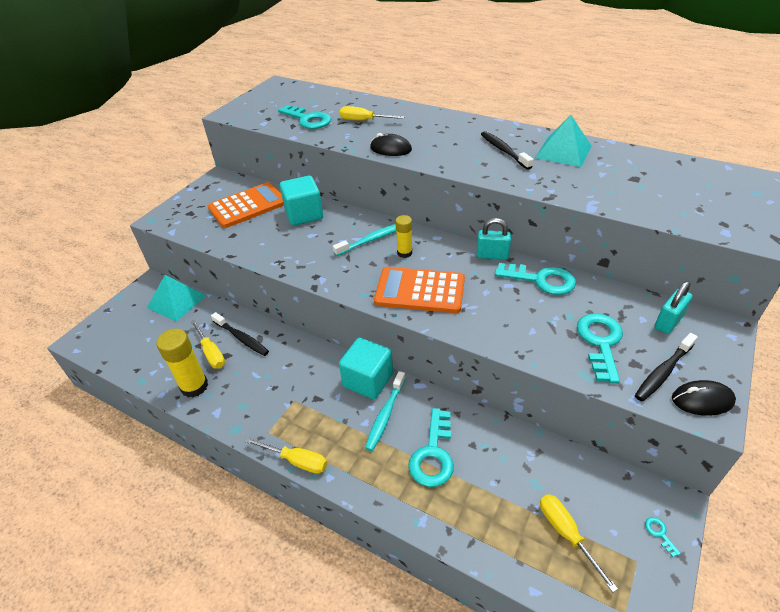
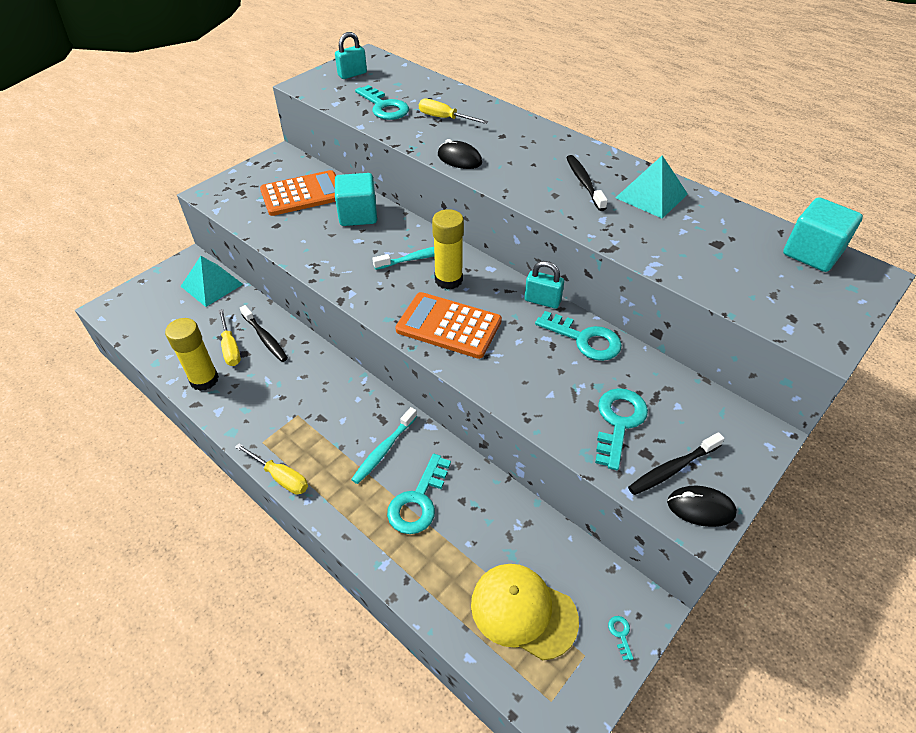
camera: 10 degrees right, 5 degrees up
(368, 380) = (378, 410): turquoise cube -> turquoise cube (812, 253)
(404, 253) = (448, 280): yellow glue stick -> yellow glue stick, size x1.66
(566, 534) = (523, 611): yellow screwdriver -> yellow cap
(668, 322) = (704, 415): turquoise padlock -> turquoise padlock (352, 74)

